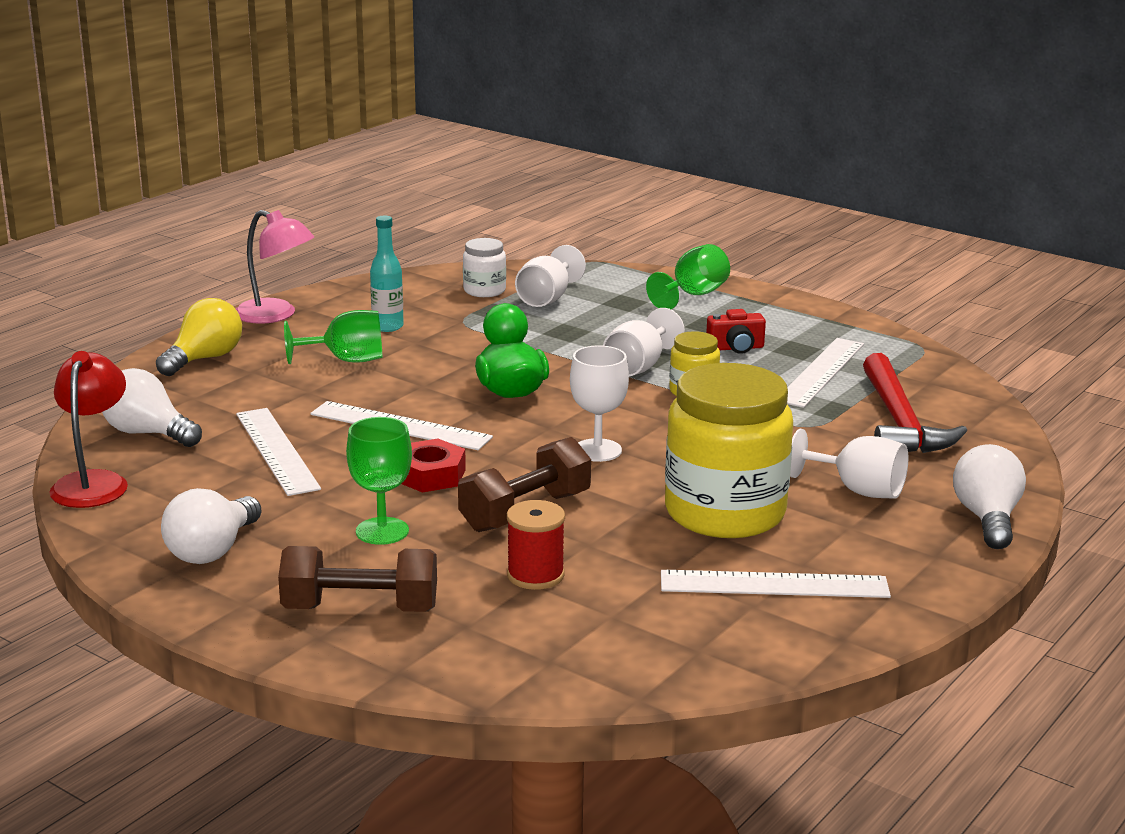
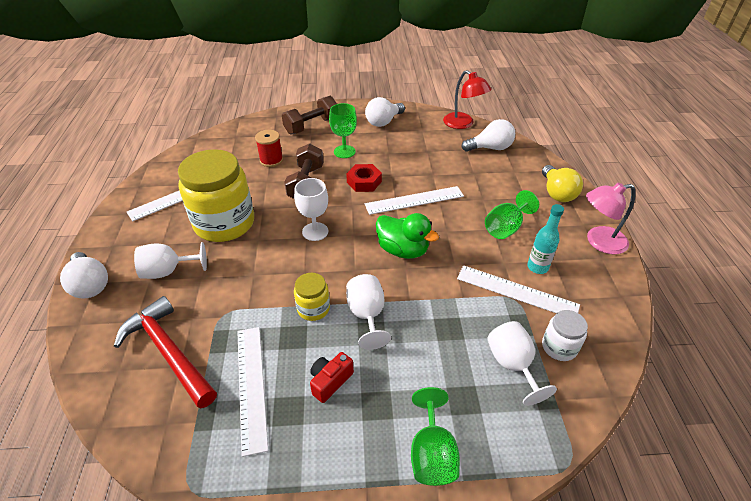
camera: 140 degrees right, 20 degrees up
(212, 550) = (383, 122): white light bulb -> white light bulb turned 120 degrees counterclockwise
(277, 450) = (435, 164): white ruler -> white ruler (516, 292)

